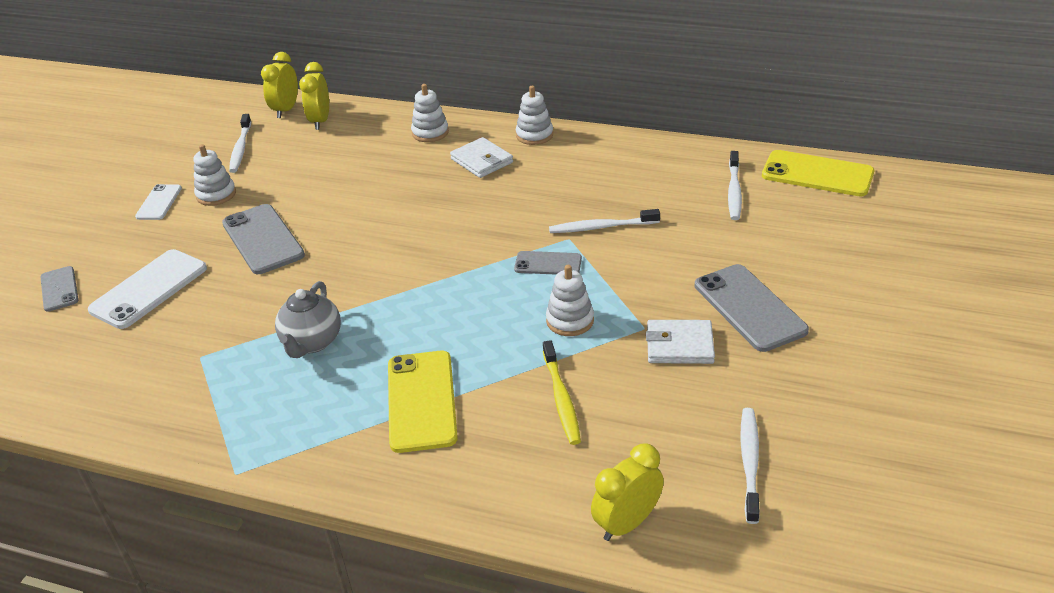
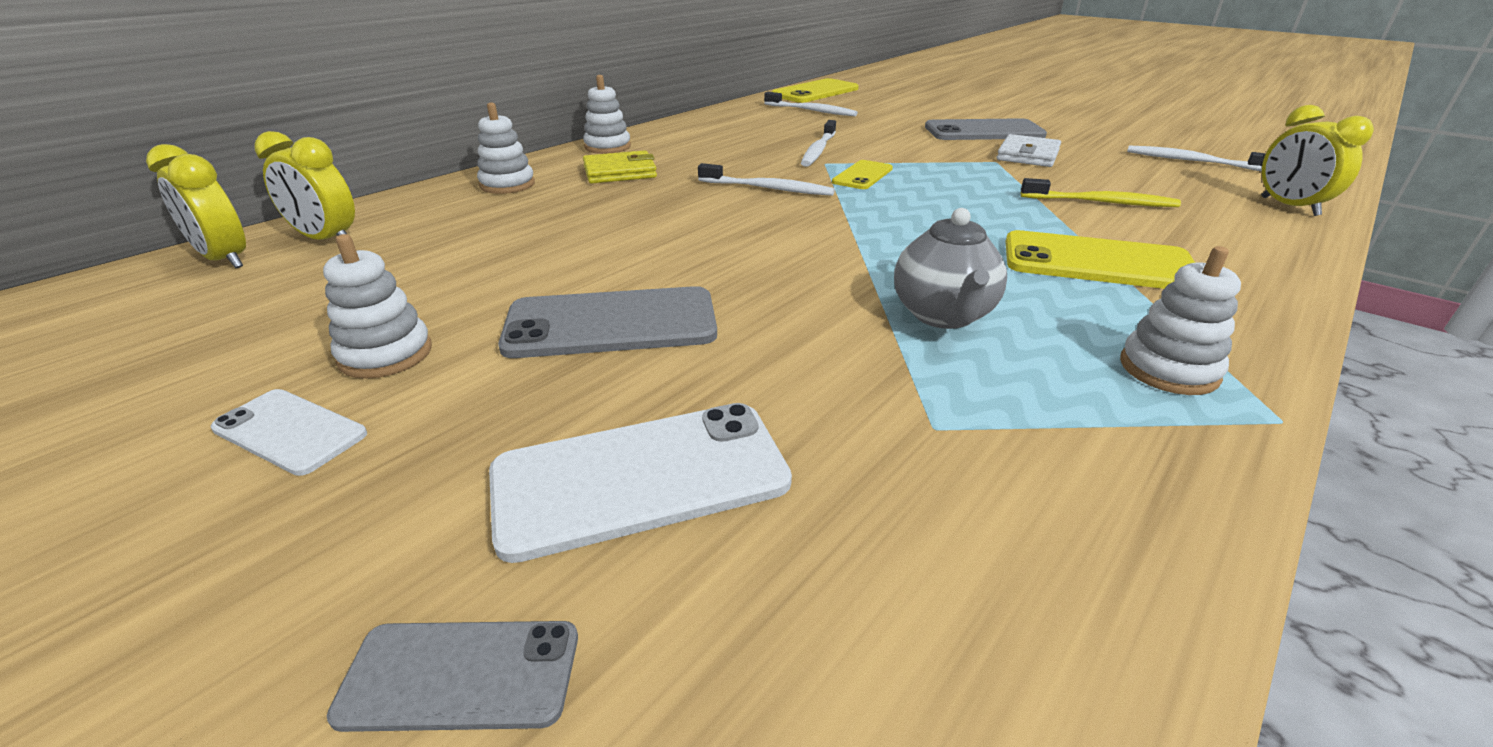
camera: 70 degrees left, 5 degrees down
(149, 289) = (640, 477): white phone -> white phone turned 75 degrees counterclockwise
(241, 148) = (264, 312): white toothbrush -> white toothbrush (767, 188)
(312, 342) = (943, 315): grey teapot -> grey teapot turned 60 degrees clockwise
(482, 161) = (620, 172): white wallet -> yellow wallet
(548, 264) = (862, 175): grey phone -> yellow phone
(570, 320) = (970, 182): white stacking toy -> white stacking toy (1168, 369)

